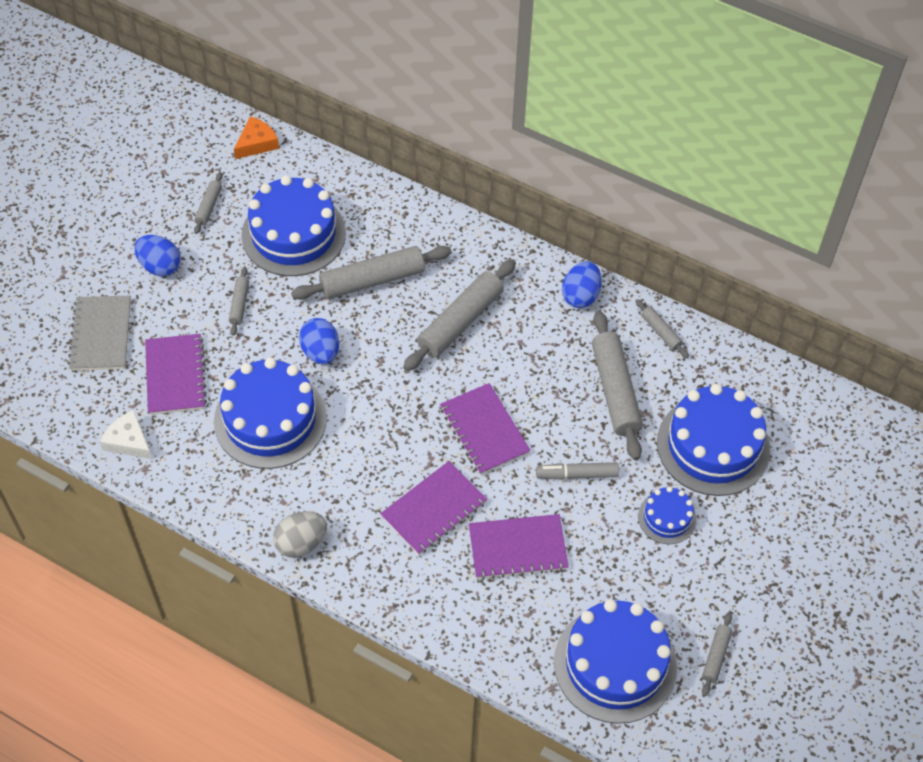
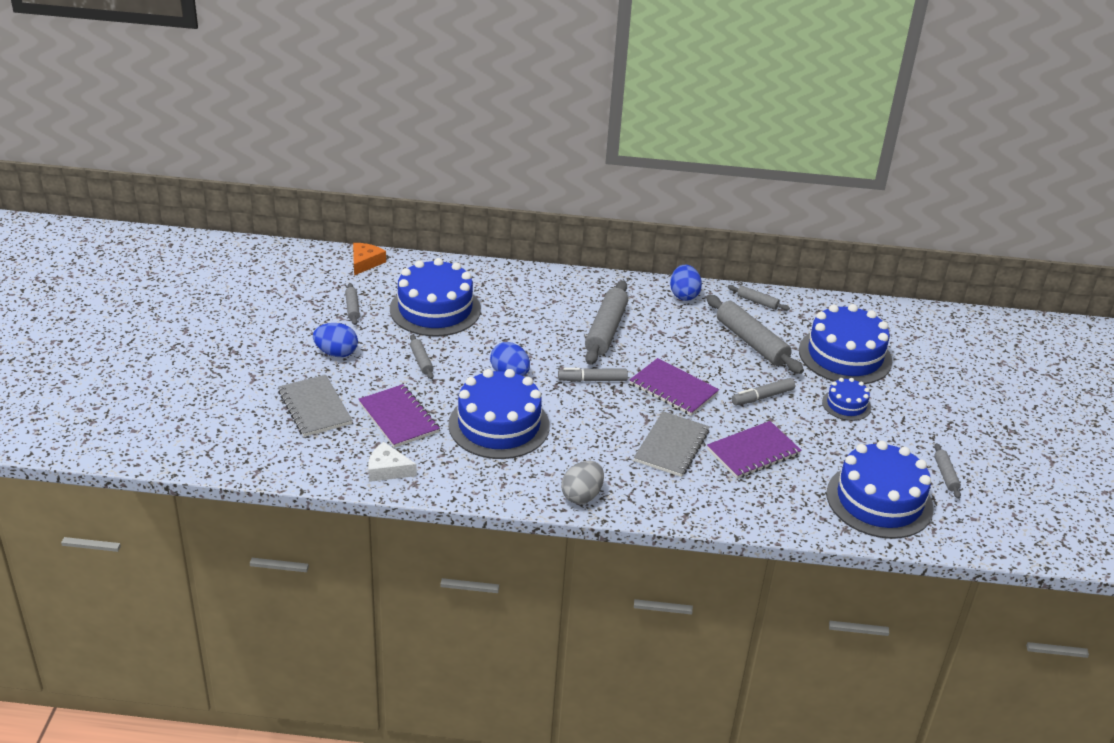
camera: 25 degrees left, 20 degrees down
(372, 280) = (519, 322): grey rolling pin -> none
(403, 389) = (592, 380): none -> grey marker
(434, 509) = (672, 446): purple notebook -> grey notebook

